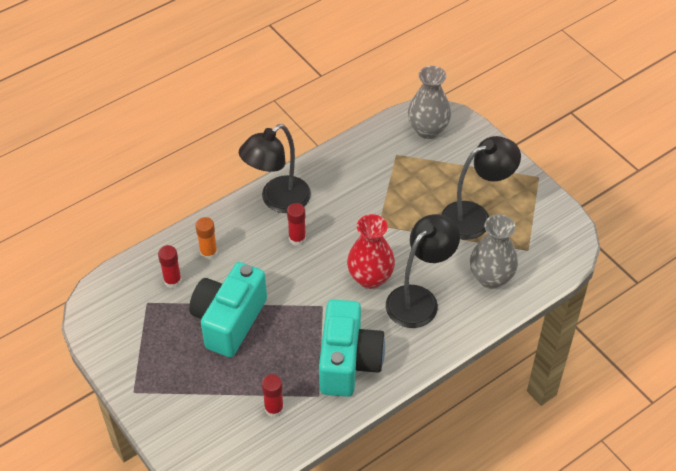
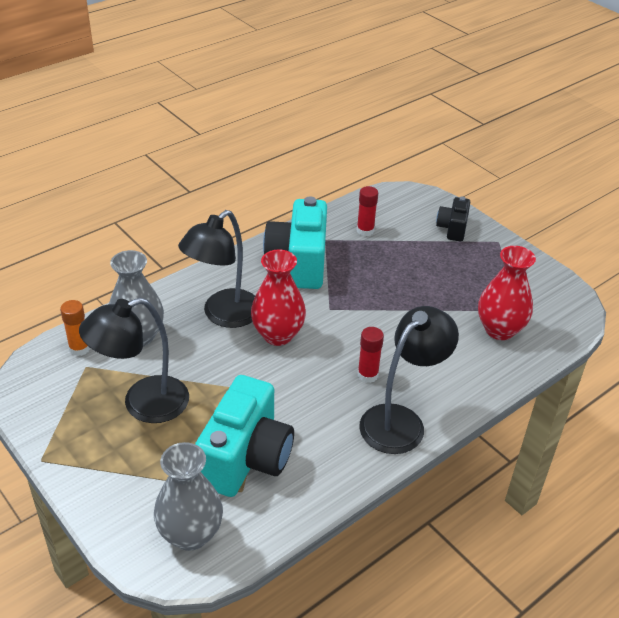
camera: 175 degrees right, 10 degrees down
(172, 281) = (499, 330): red glue stick -> red vase
(177, 411) = (452, 228): none -> black camera
(208, 253) = (469, 358): orange glue stick -> orange glue stick (79, 348)
(229, 321) = (426, 295): turquoise camera -> turquoise camera (246, 458)

